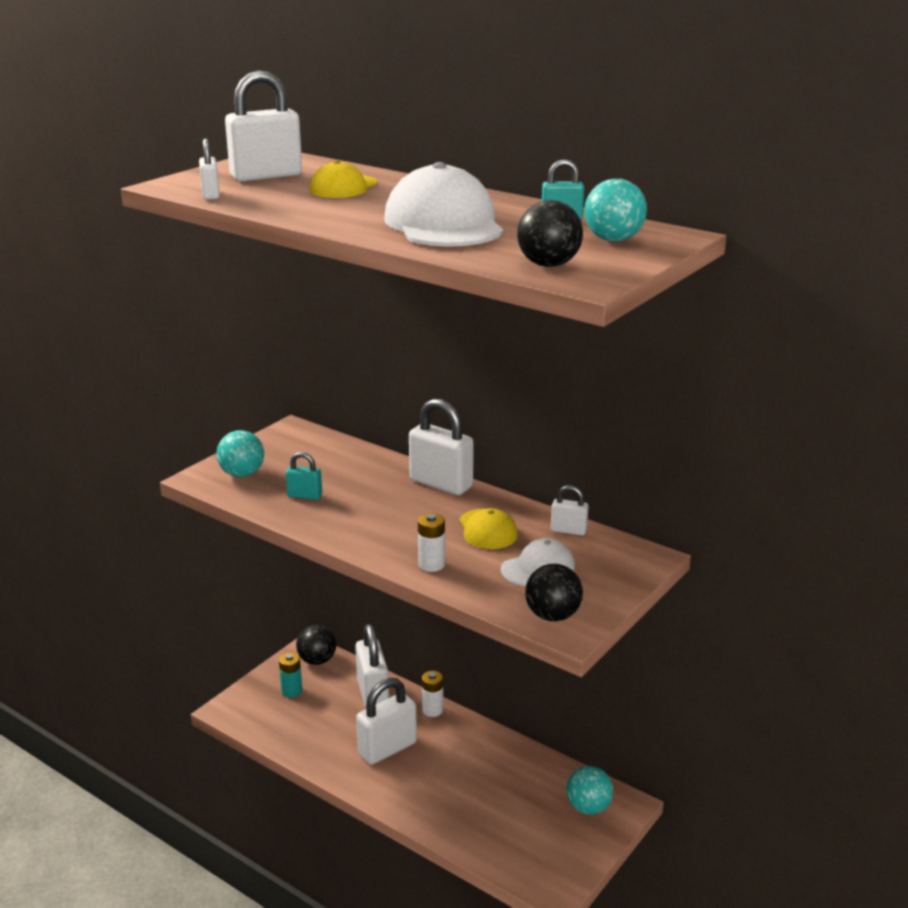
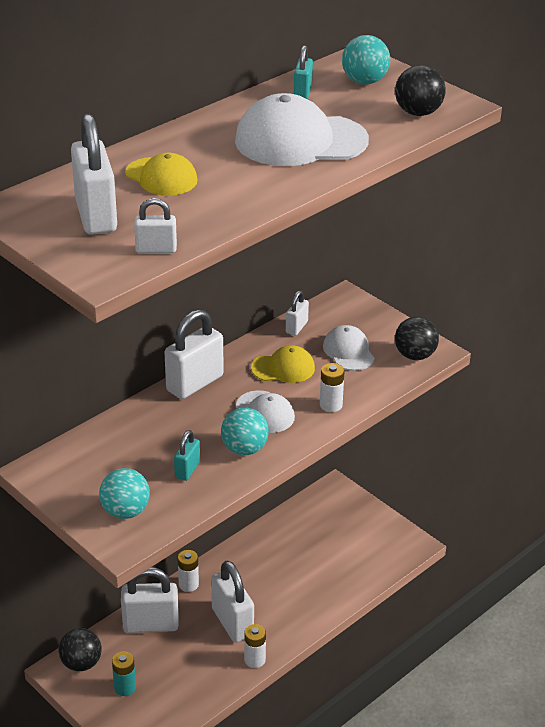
camera: 80 degrees left, 10 degrees up
(339, 772) = (255, 660): none -> white battery
(406, 526) = (265, 412): none -> white cap
(588, 807) = (333, 509): turquoise ball -> turquoise ball (244, 449)

